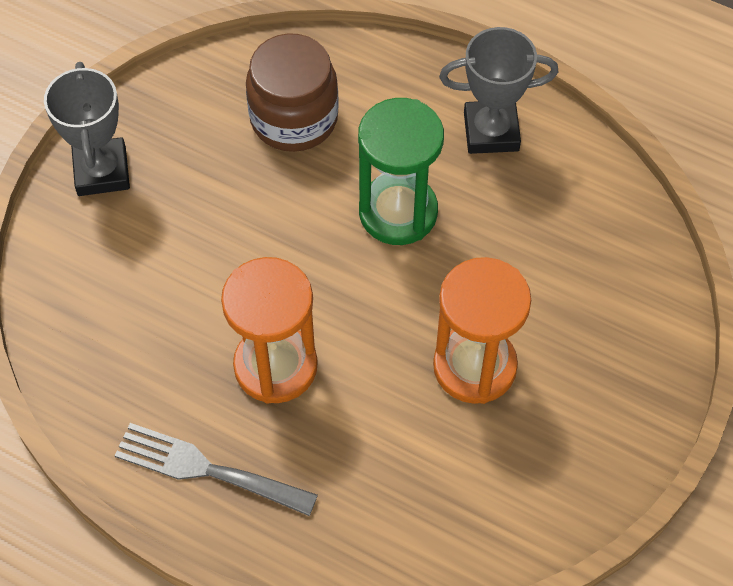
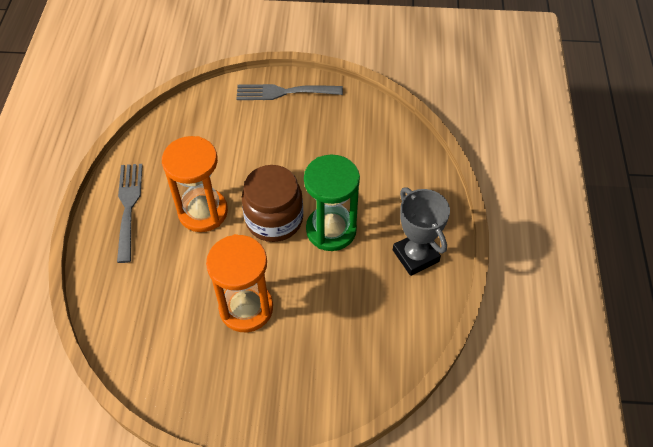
camera: 65 degrees right, 5 degrees down
(102, 171) = (284, 92): grey trophy -> grey fork
(294, 118) = (365, 157): brown jar -> brown jar (274, 219)

